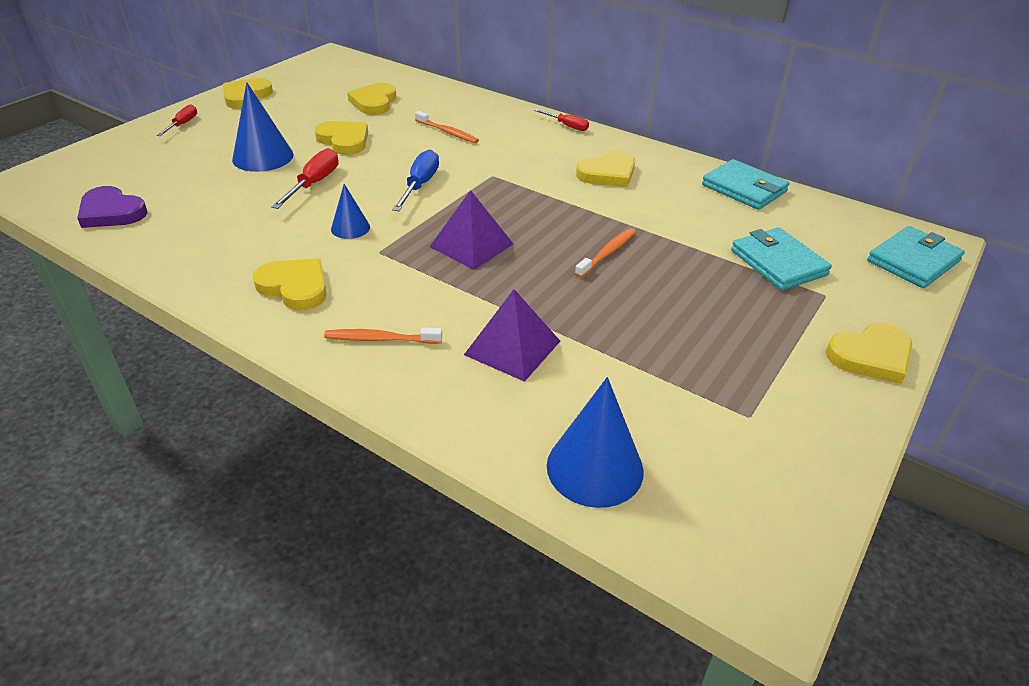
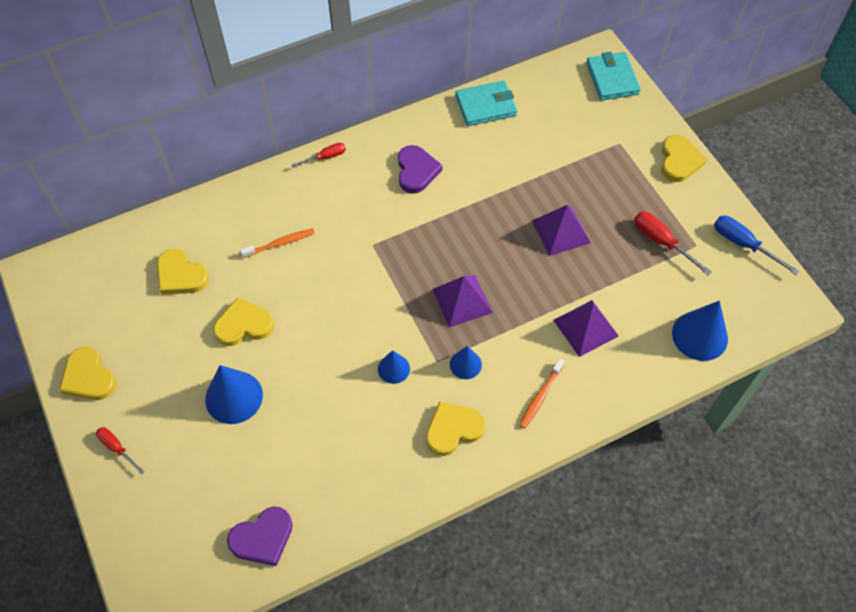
camera: 60 degrees left, 20 degrees up
(314, 184) = (308, 372): red screwdriver -> red screwdriver (661, 242)
(388, 271) = (465, 364): none -> blue cone
(420, 185) = (357, 299): blue screwdriver -> blue screwdriver (743, 244)
(607, 253) = (516, 227): orange toothbrush -> none
(608, 173) = (416, 171): yellow heart -> purple heart
(637, 286) = (561, 231): none -> purple pyramid
(778, 263) = (577, 144): turquoise wallet -> none

